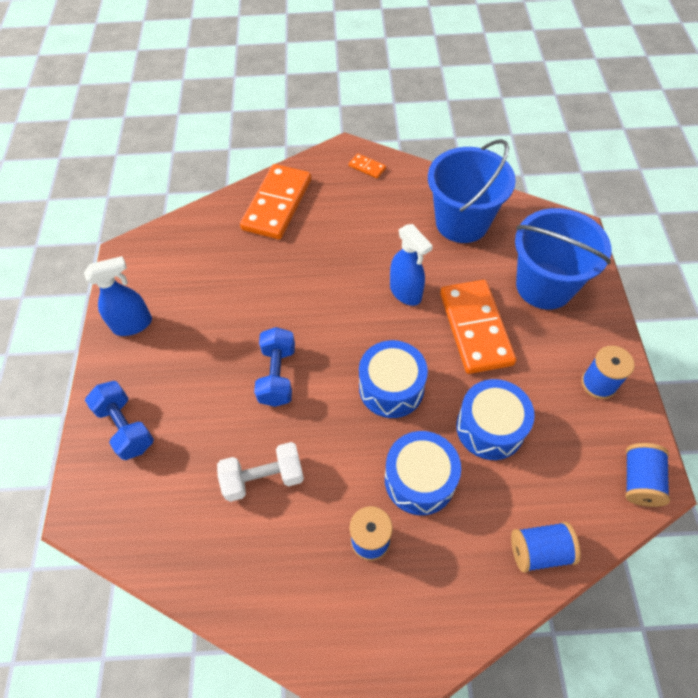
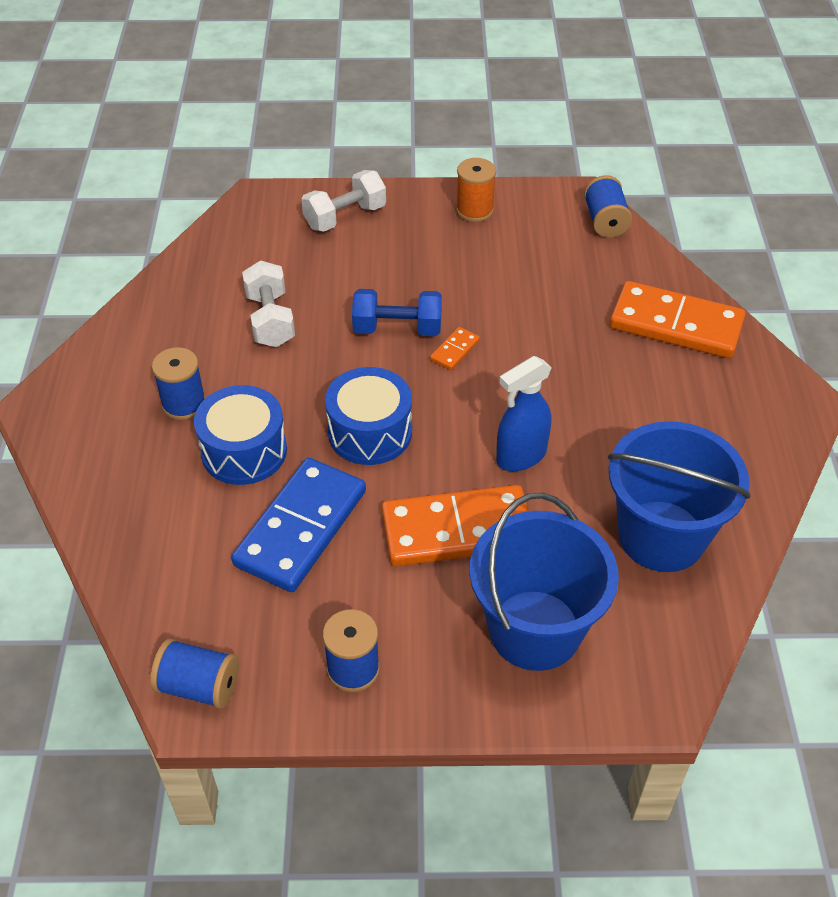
camera: 90 degrees right, 10 degrees down
(126, 427) = (345, 217): blue dumbbell -> white dumbbell
(133, 324) = (474, 210): blue spray bottle -> orange spool
(367, 167) = (768, 424): orange domino -> orange domino (454, 350)
(490, 427) = (301, 528): blue drum -> blue domino
(539, 551) = (135, 556): blue spool -> blue spool (605, 221)

